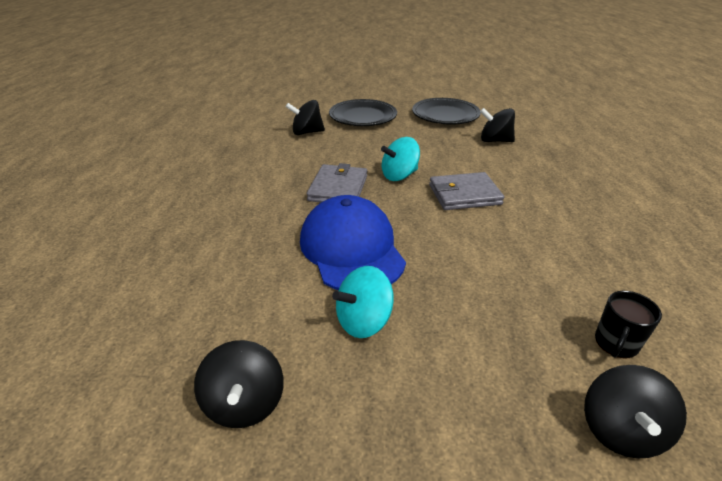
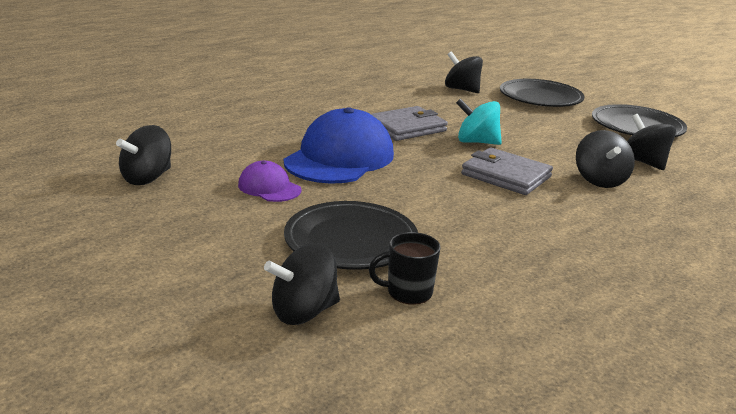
camera: 45 degrees right, 10 degrees down
(364, 321) = (269, 187): turquoise spinning top -> purple cap
(505, 167) = (600, 180): none -> black spinning top
(510, 328) = (351, 242): none -> black plate

